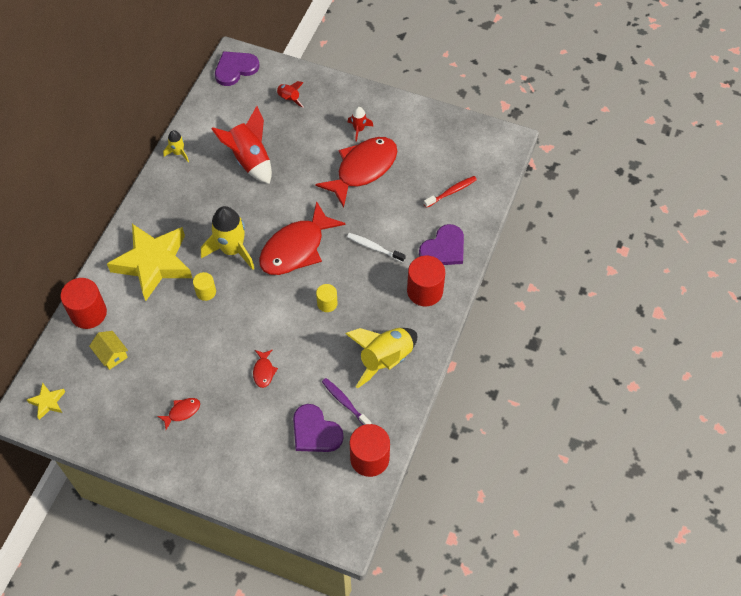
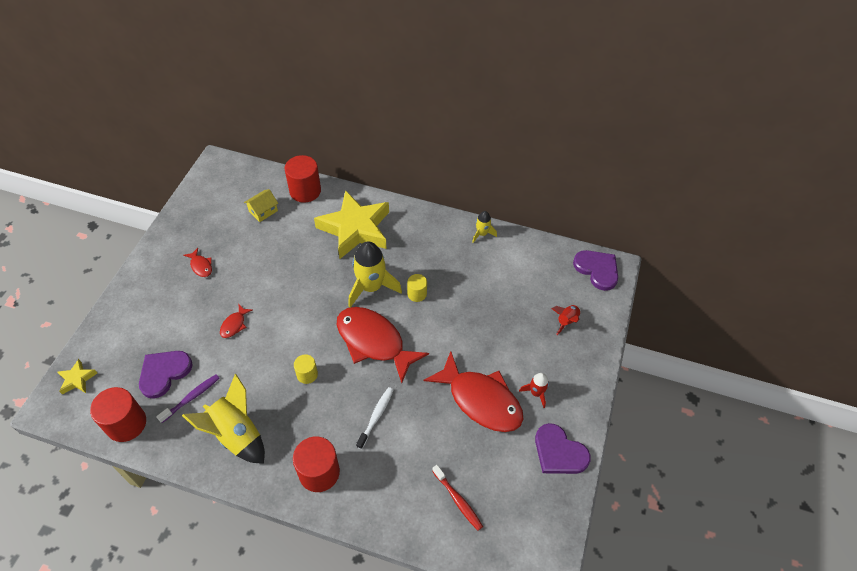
camera: 85 degrees right, 5 degrees down
(48, 402) = (223, 177): yellow star -> yellow star (77, 379)
(206, 292) = (324, 271): yellow cylinder -> yellow cylinder (417, 294)
(249, 160) = (480, 292): red rocket -> none
(263, 371) = (234, 325): red fish -> red fish turned 60 degrees counterclockwise
(444, 248) = (376, 492): purple heart -> purple heart (559, 452)

